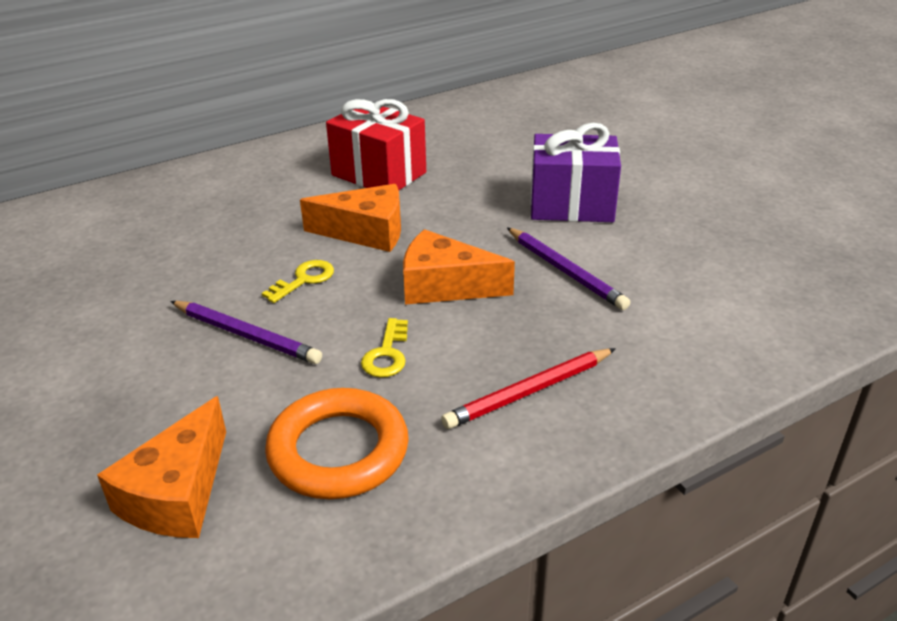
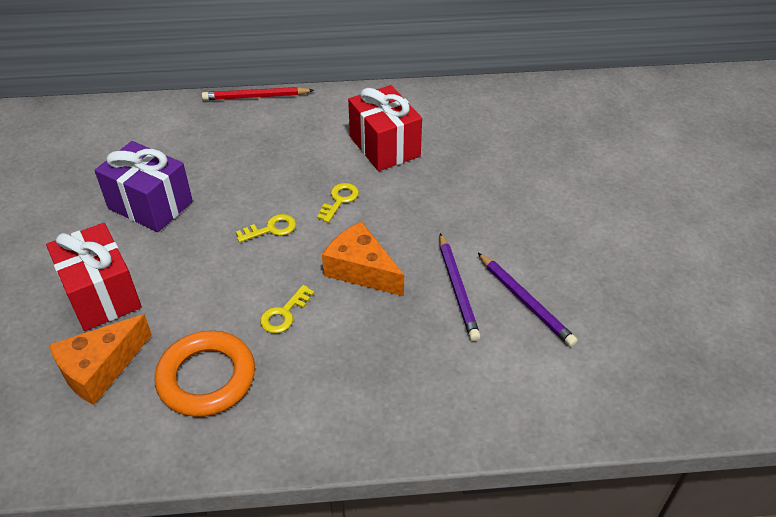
camera: 25 degrees right, 10 degrees up
(120, 412) = (102, 295): none -> red gift
(247, 335) = (207, 263): purple pencil -> purple pencil (525, 301)
(366, 232) = (340, 200): orange cheese -> yellow key
(529, 392) = (355, 383): red pencil -> red pencil (255, 97)
(571, 205) = (509, 226): purple gift -> purple gift (150, 205)

